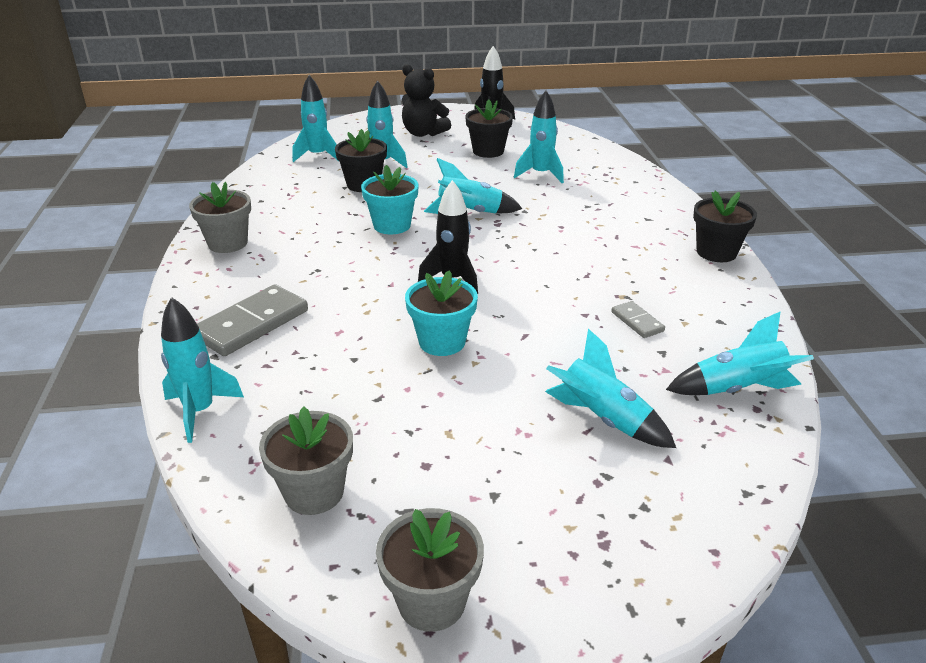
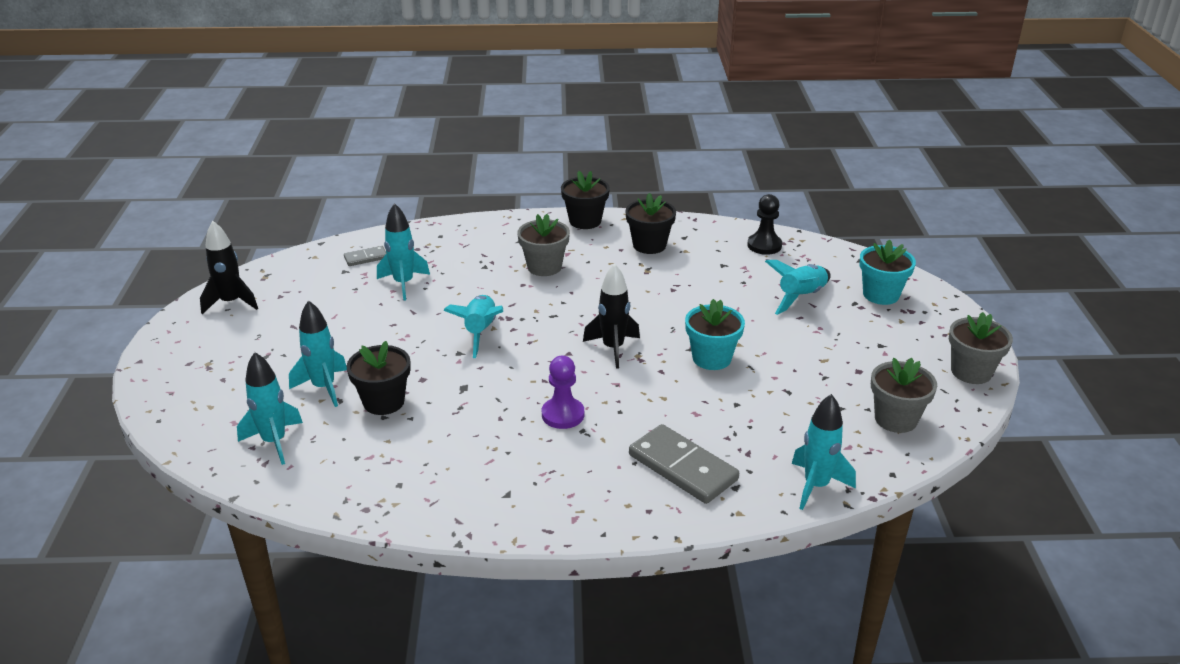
camera: 85 degrees left, 0 degrees up
(228, 243) = (511, 501): grey flower pot -> grey flower pot (544, 267)
(341, 259) = (563, 415): none -> purple pawn
(392, 225) = (496, 382): turquoise flower pot -> turquoise flower pot (881, 295)
(423, 133) = (242, 354): black teddy bear -> none
(488, 151) = (325, 311): black flower pot -> black flower pot (649, 245)
(637, 322) = (684, 269): grey domino -> grey domino (366, 258)
(737, 389) = (764, 245): turquoise rocket -> black pawn

